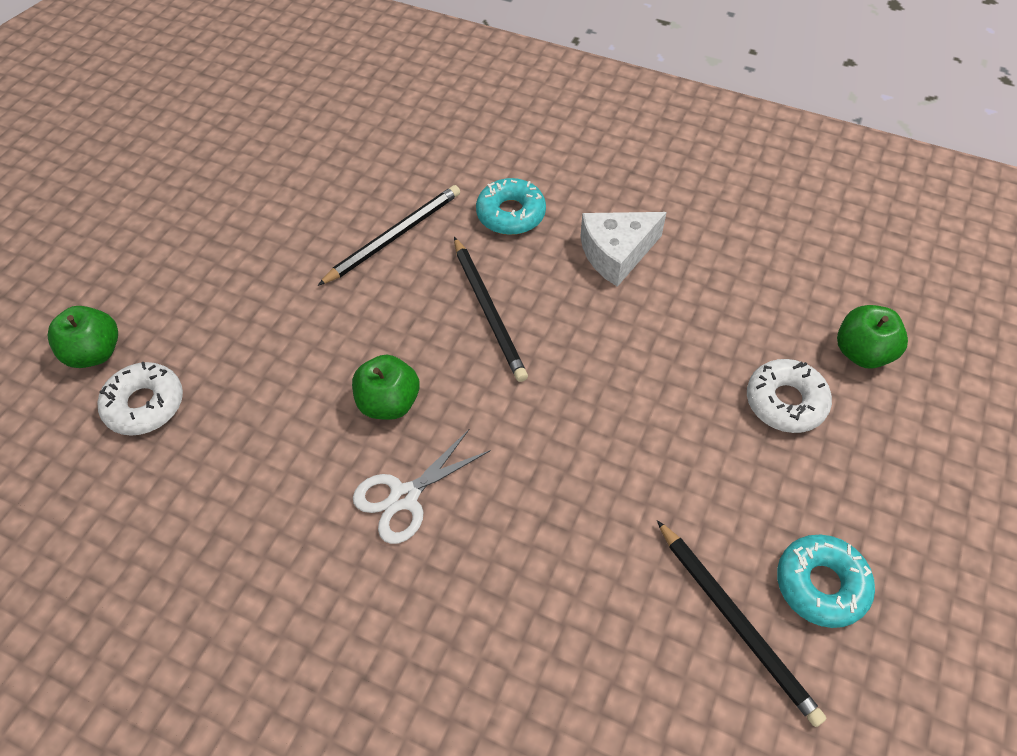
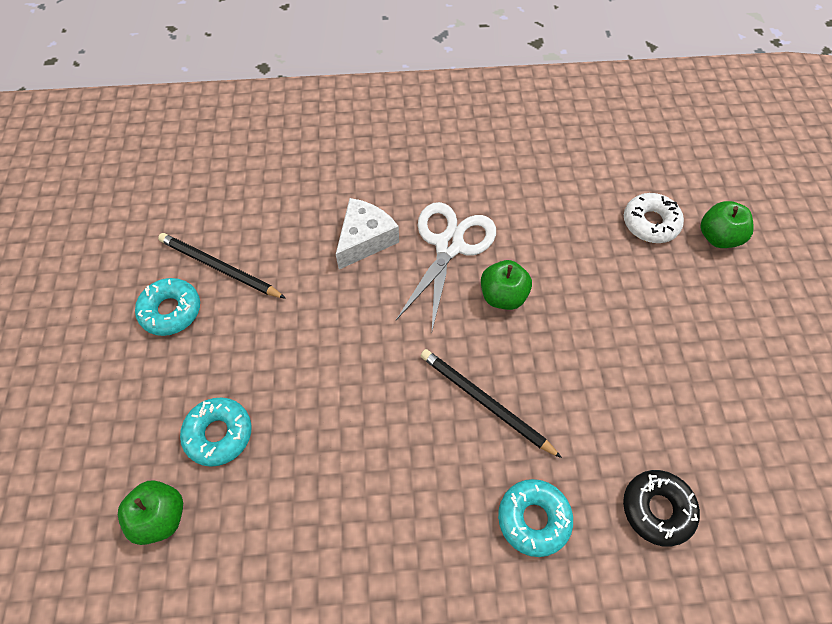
camera: 150 degrees right, 5 degrees up
(394, 236) = (612, 436): black pencil -> none
(404, 497) = (449, 246): white scissors -> white scissors, size x1.51
(405, 180) = (657, 509): none -> black donut
(616, 253) = (412, 521): white cheese -> white cheese (365, 239)
(785, 402) = (219, 434): white donut -> turquoise donut

